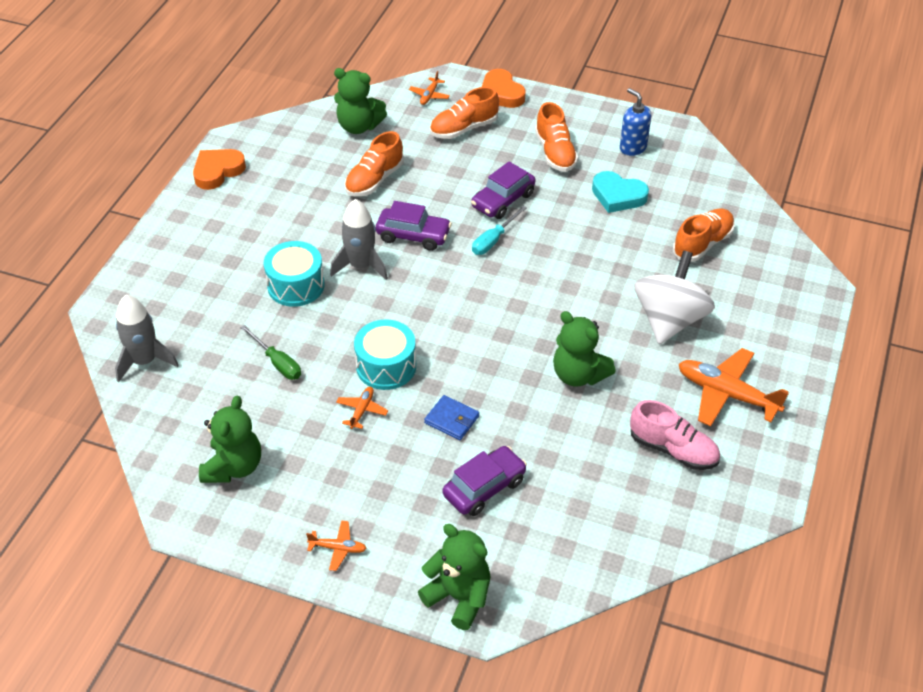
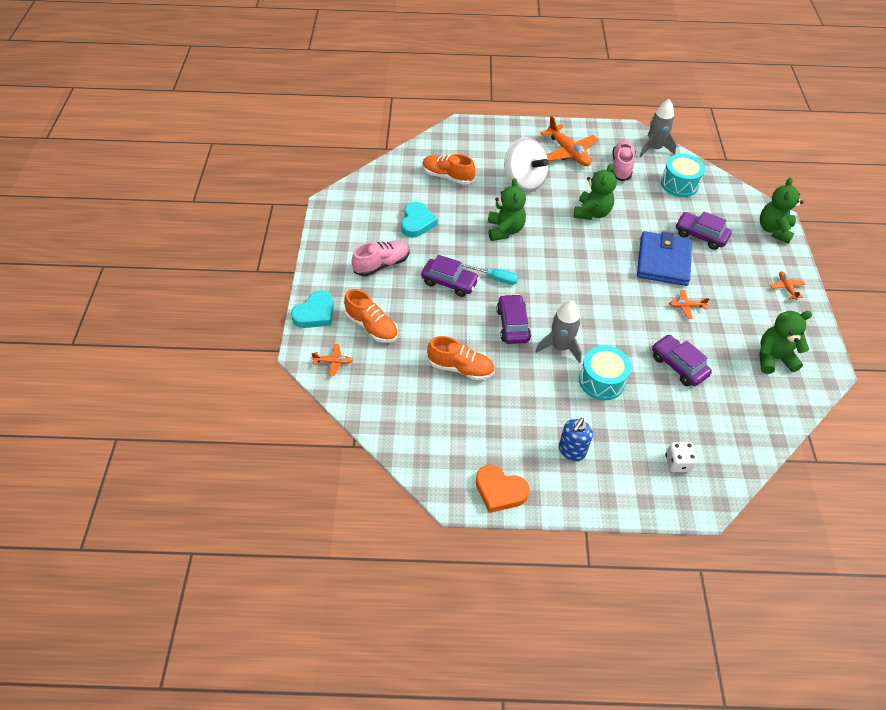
camera: 110 degrees left, 5 degrees up
(145, 361) = (730, 450): grey rocket -> grey rocket (654, 148)
(160, 310) = (677, 463): none -> white dice
(277, 362) = (678, 365): green screwdriver -> purple car
(359, 126) = (395, 401): green teddy bear -> green teddy bear (505, 230)
(386, 366) = (643, 304): turquoise drum -> turquoise drum (679, 184)
(451, 420) = (663, 261): blue wallet -> blue wallet, size x2.05
(501, 93) = (315, 313): orange heart -> turquoise heart
(555, 153) = (382, 264): orange shoe -> pink shoe
(632, 148) = (360, 223): blue soap dispenser -> blue soap dispenser (571, 451)
(669, 320) = (524, 182): white spinning top -> white spinning top turned 135 degrees counterclockwise
(726, 394) = (568, 152): orange plane -> orange plane turned 45 degrees counterclockwise

